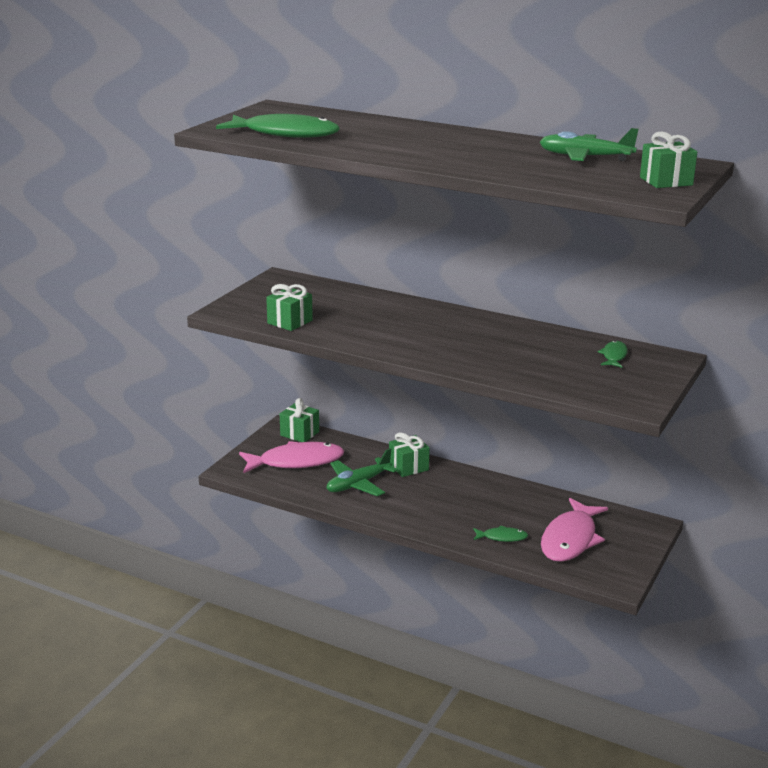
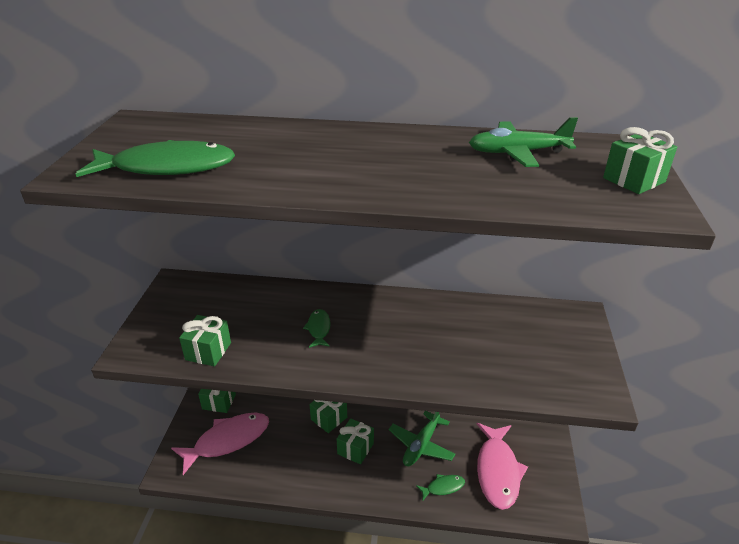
camera: 20 degrees left, 10 degrees up
(358, 484) = (293, 454): green plane -> green plane (421, 445)
(425, 493) = (355, 448): none -> green gift
(614, 356) = (533, 325): green fish -> green fish (319, 329)

